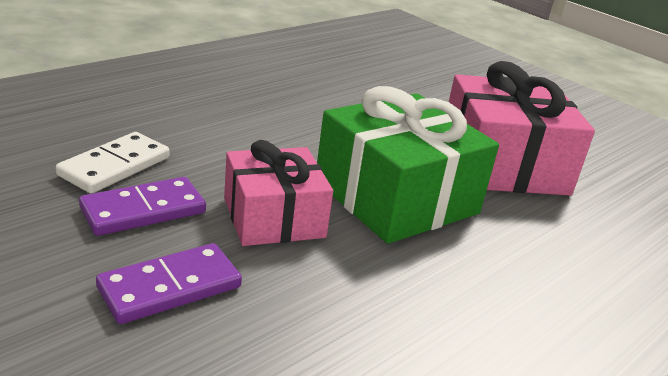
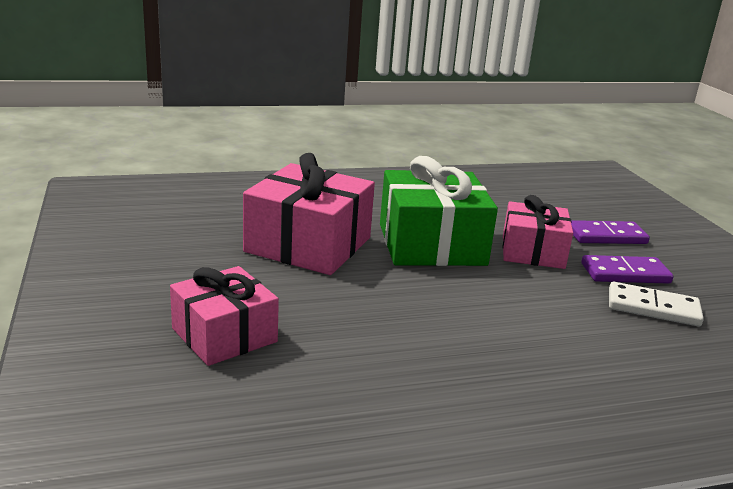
camera: 150 degrees left, 5 degrees down
(114, 166) = (653, 308): white domino -> white domino turned 45 degrees clockwise
(443, 83) = (224, 335): none -> pink gift

